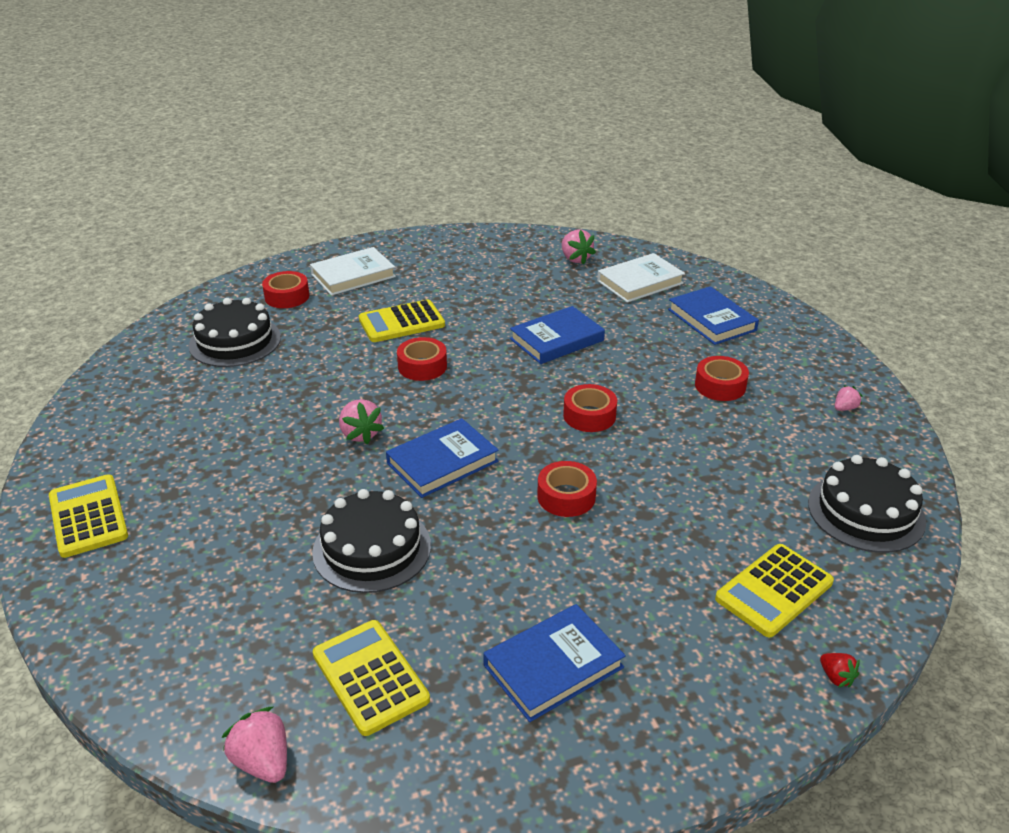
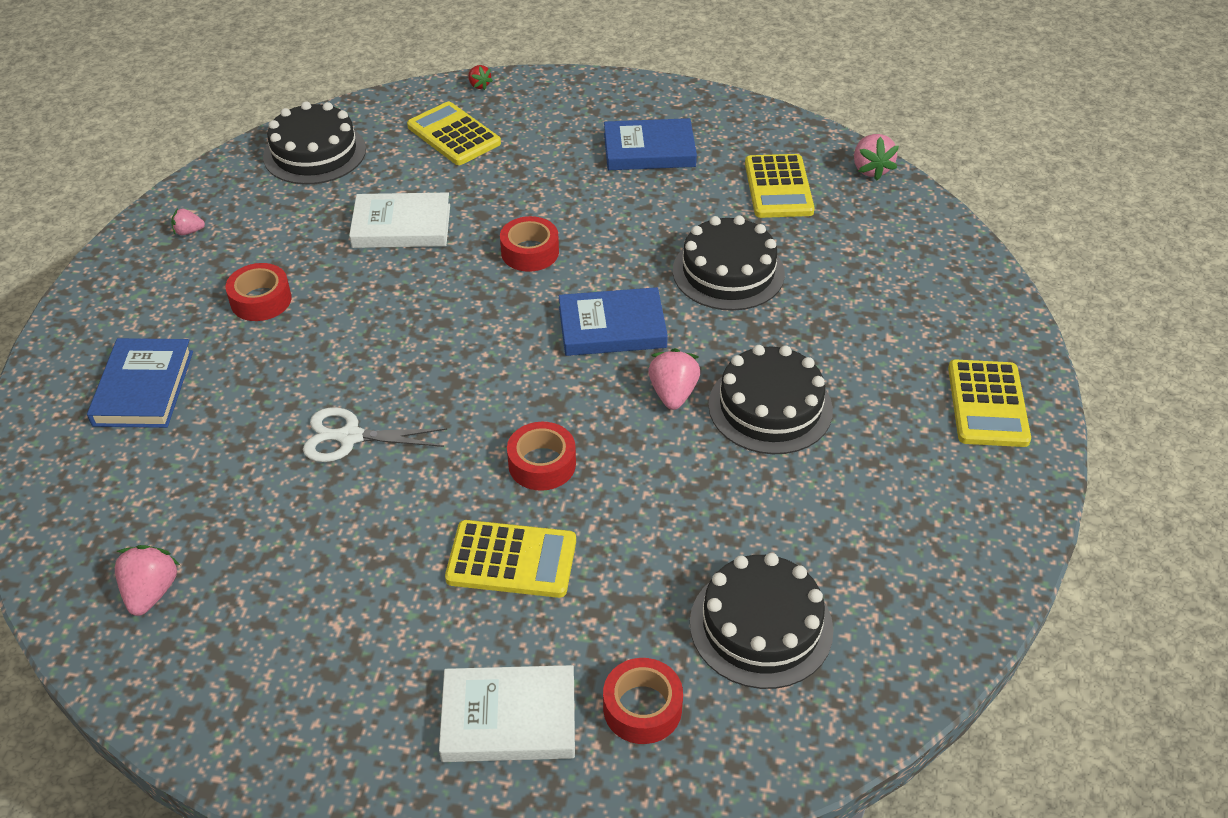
camera: 150 degrees left, 10 degrees up
(279, 451) = (770, 407): none -> black cake
(557, 340) = (350, 437): blue book -> white scissors
(589, 415) = (426, 320): red tape -> none
(640, 282) = (133, 495): white book -> white book (401, 226)
(774, 590) = (454, 135): yellow calculator -> yellow calculator turned 120 degrees counterclockwise
(836, 677) = (479, 85): red strawberry -> red strawberry turned 150 degrees clockwise

